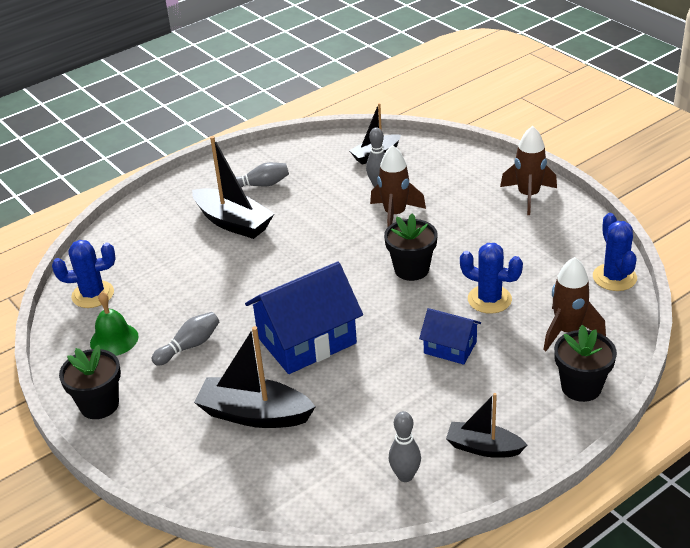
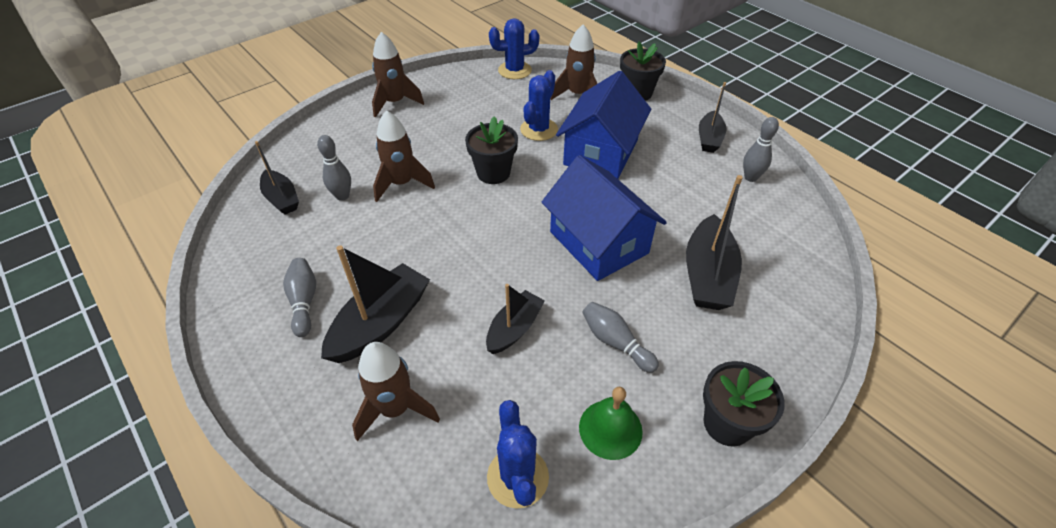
camera: 95 degrees left, 10 degrees up
(158, 238) = (395, 409): none -> brown rocket
(215, 289) = (514, 329): none -> black boat
(450, 347) = (601, 152): blue house -> blue house, size x1.85

